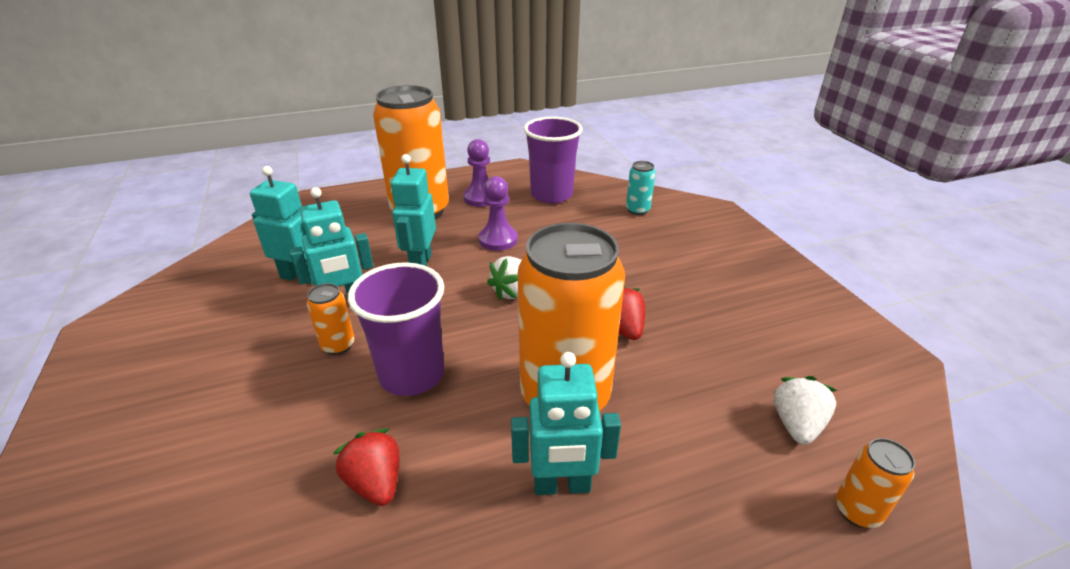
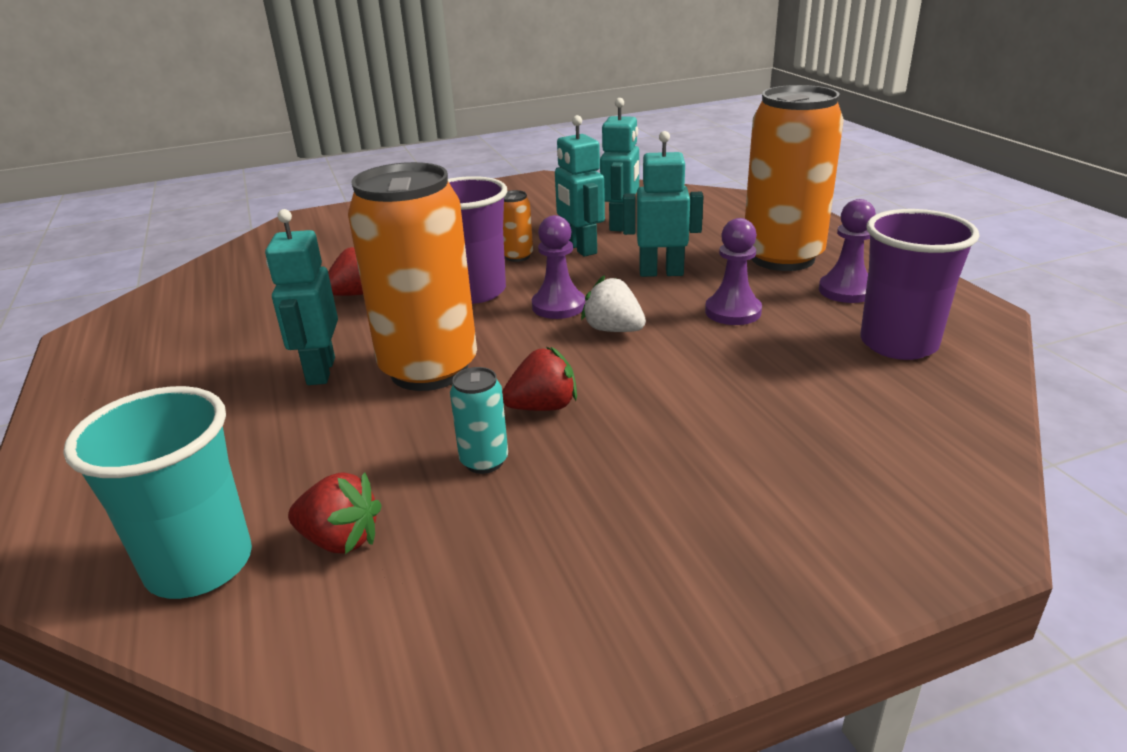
camera: 90 degrees right, 5 degrees down
(463, 319) = (558, 306): none -> purple pawn
(637, 210) = (898, 430): turquoise can -> turquoise can (484, 461)
(796, 425) = (340, 540): white strawberry -> red strawberry
(857, 511) = (200, 565): orange can -> turquoise cup

